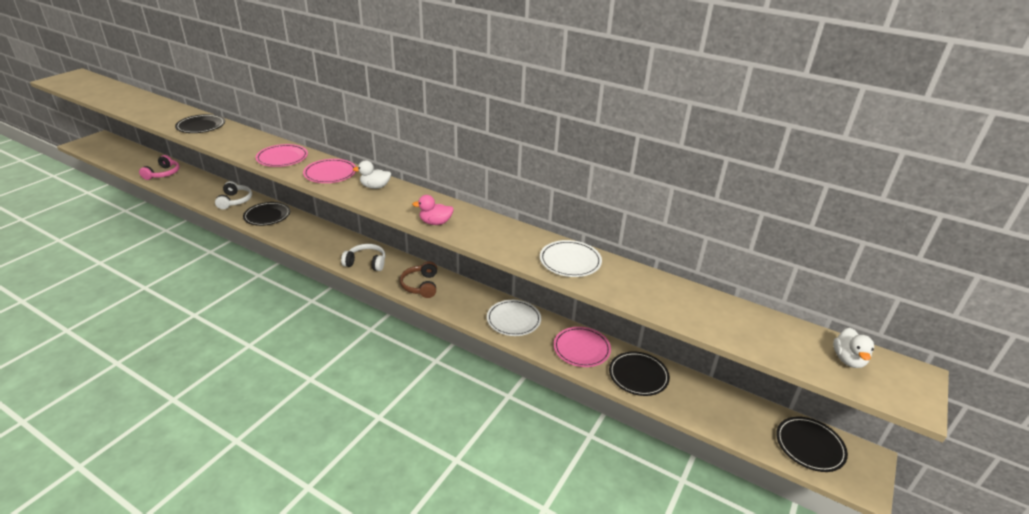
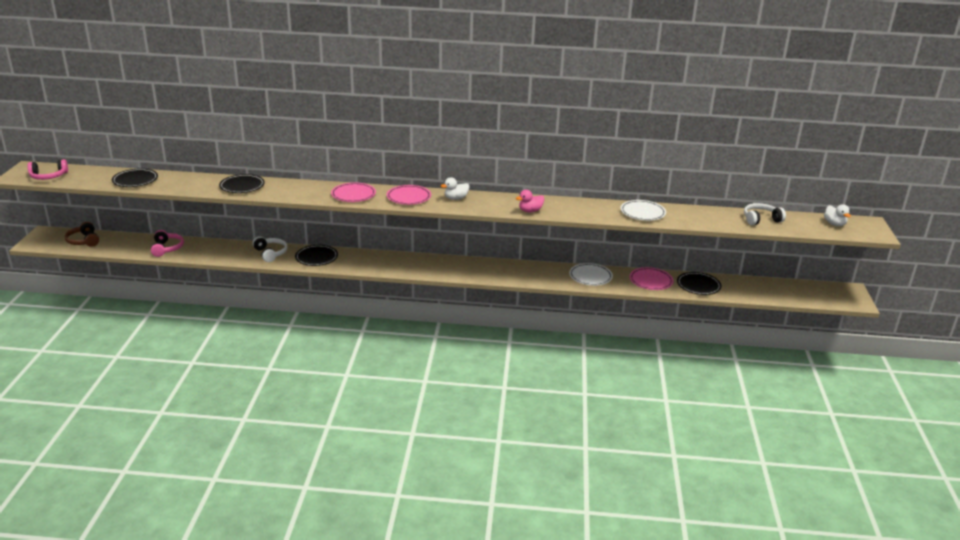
camera: 25 degrees left, 5 degrees down
(75, 85) = (48, 176): none -> pink headphones
(366, 263) = (443, 269): white headphones -> white headphones (761, 219)
(420, 285) = (502, 273): brown headphones -> brown headphones (83, 241)
(809, 446) = (819, 293): black plate -> black plate (135, 180)

